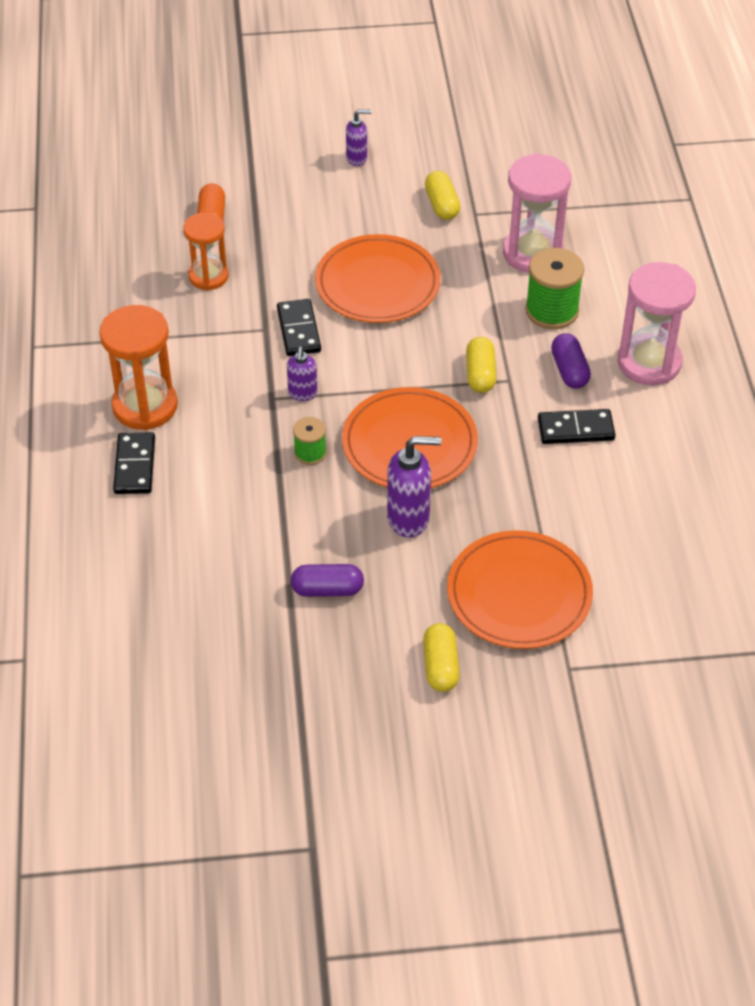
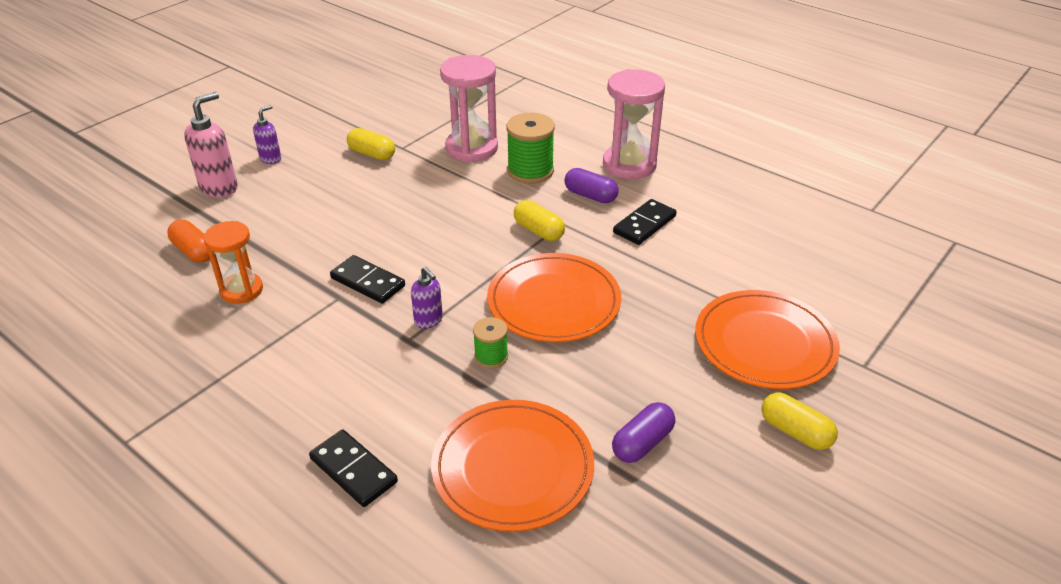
camera: 45 degrees left, 10 degrees down
(145, 406) = (303, 417): orange hourglass -> none
(288, 165) = (219, 188): none -> pink soap dispenser
(377, 283) = (389, 220): orange plate -> orange plate (513, 467)
(409, 519) = (625, 349): purple soap dispenser -> none

